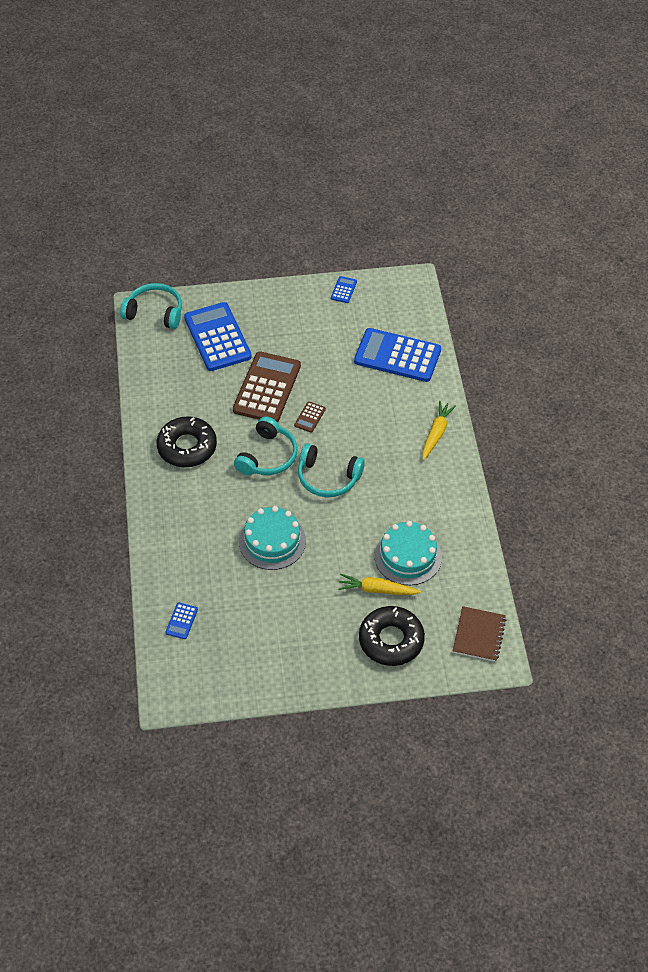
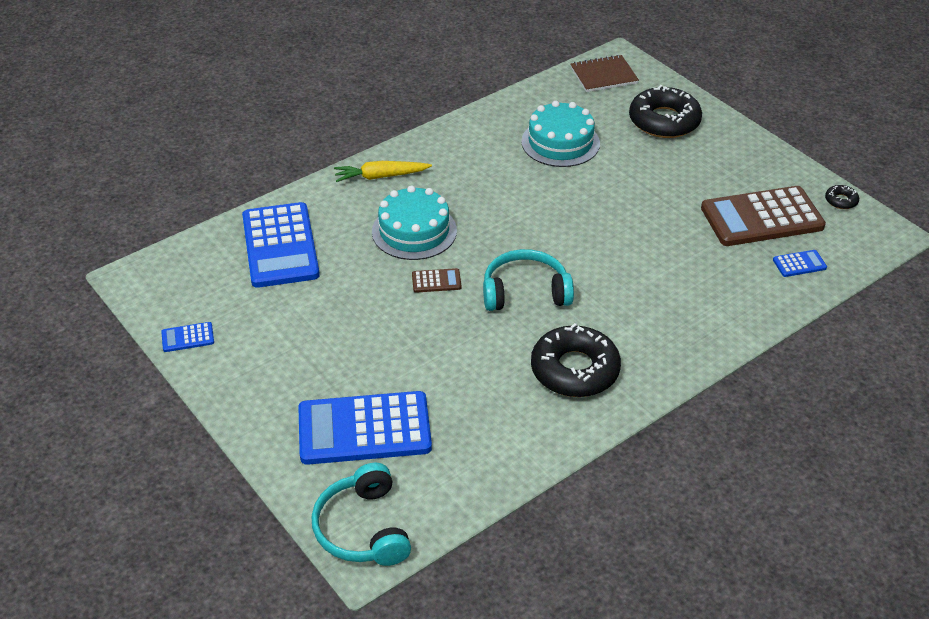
camera: 120 degrees left, 10 degrees down
(217, 337) = (364, 429): blue calculator -> blue calculator turned 45 degrees clockwise
(221, 695) = (841, 201): none -> black donut
(267, 388) = (419, 338): brown calculator -> brown calculator (762, 218)
(272, 541) = (636, 240): turquoise cake -> turquoise cake (414, 231)
(328, 478) = (513, 232): turquoise headphones -> none
(377, 590) = (619, 148): yellow carrot -> none

